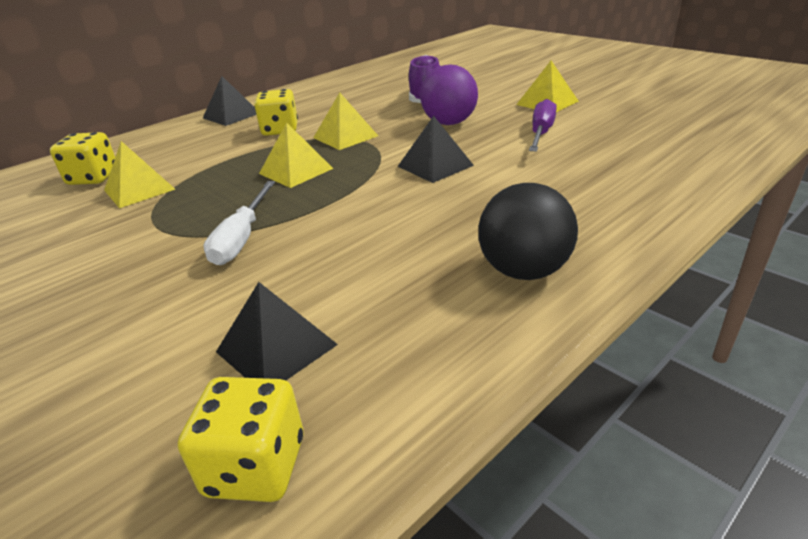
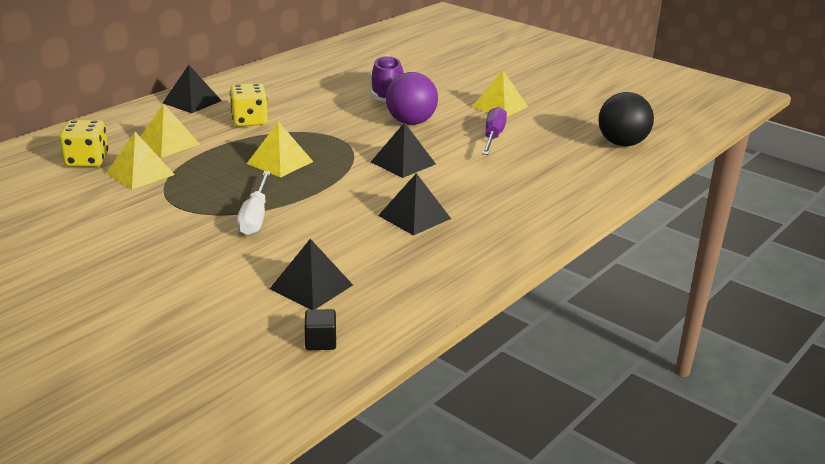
camera: 10 degrees left, 5 degrees down
(255, 466) = (320, 342): yellow dice -> black cube
(345, 136) = (316, 131): yellow pyramid -> yellow pyramid (168, 143)
(441, 233) = (414, 217): none -> black pyramid
(524, 271) = (476, 243): black ball -> black ball (622, 144)

